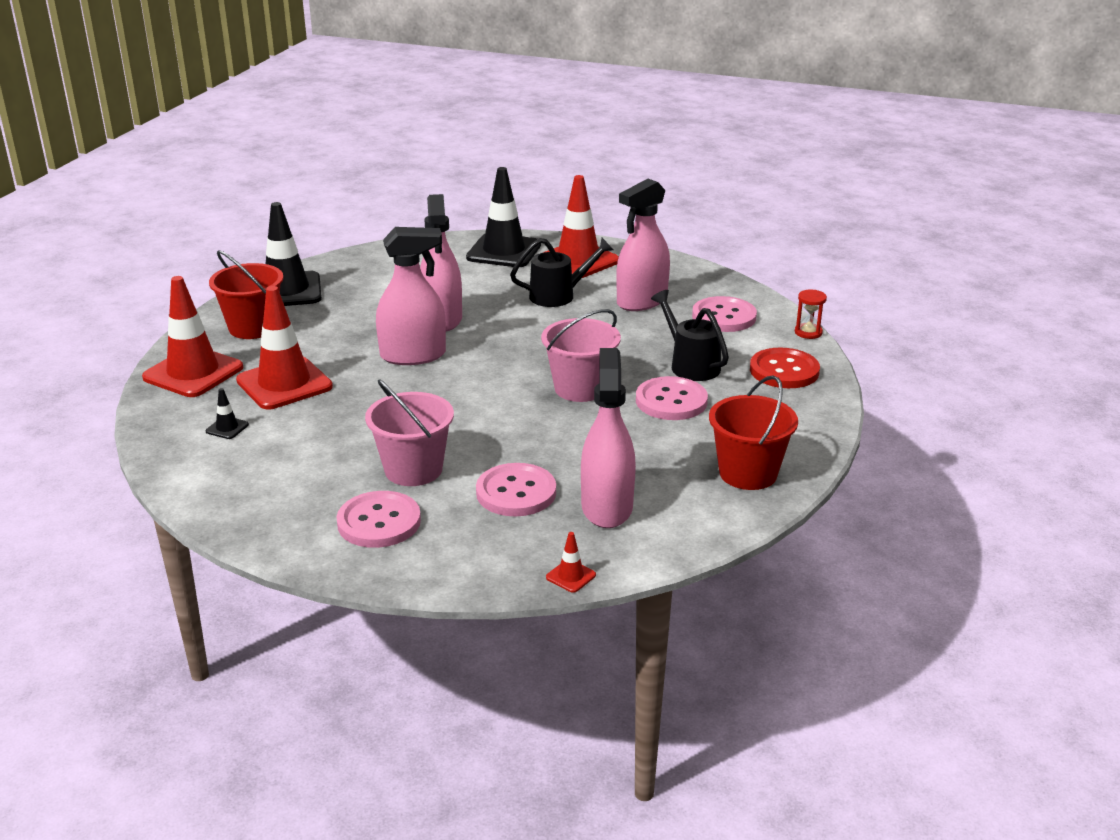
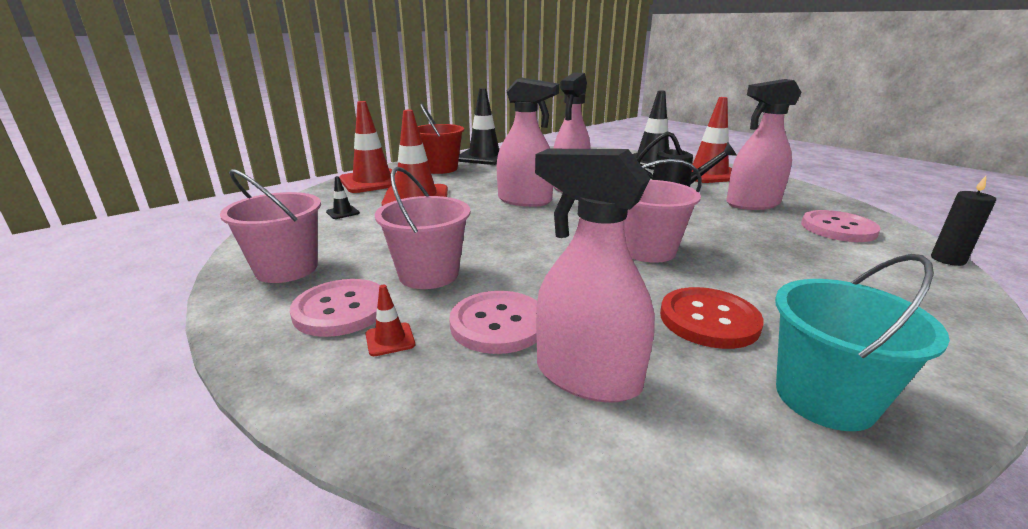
camera: 30 degrees right, 5 degrees down
(272, 505) = (286, 269): none -> pink bucket
(570, 576) = (456, 463): red traffic cone -> red traffic cone (390, 339)
(607, 507) = (587, 376): pink spray bottle -> pink spray bottle turned 90 degrees counterclockwise
(671, 401) = (743, 283): pink button -> none
(690, 365) = (783, 257): black watering can -> none
(748, 473) = (824, 398): red bucket -> turquoise bucket
(784, 371) = (908, 288): red button -> red button (709, 320)
(808, 332) = (947, 260): red hourglass -> black candle

